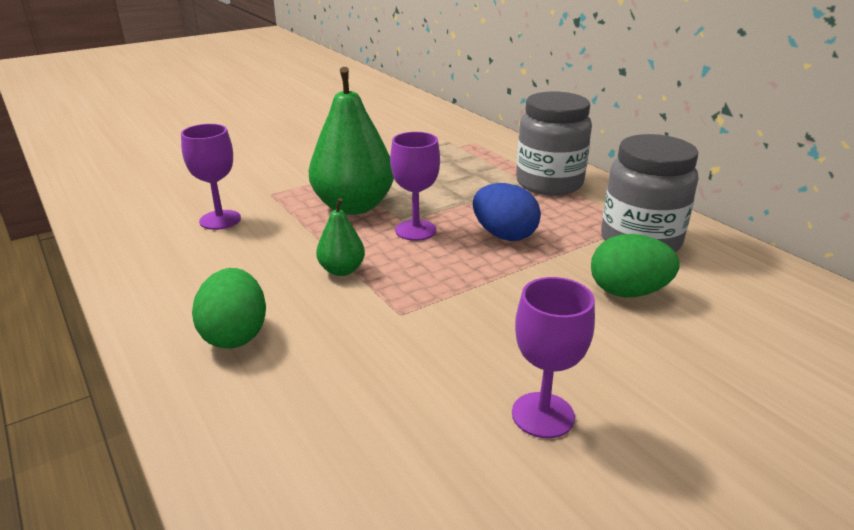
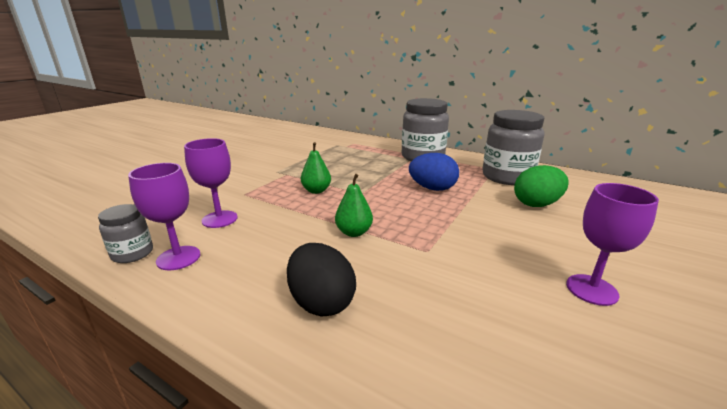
camera: 25 degrees left, 5 degrees down
(117, 239) = (132, 254): none -> grey jar
(235, 335) = (321, 302): green egg -> black egg
(353, 206) = (316, 191): green pear -> green pear, size x0.48
(415, 230) = (375, 197): purple goblet -> purple goblet (178, 258)

